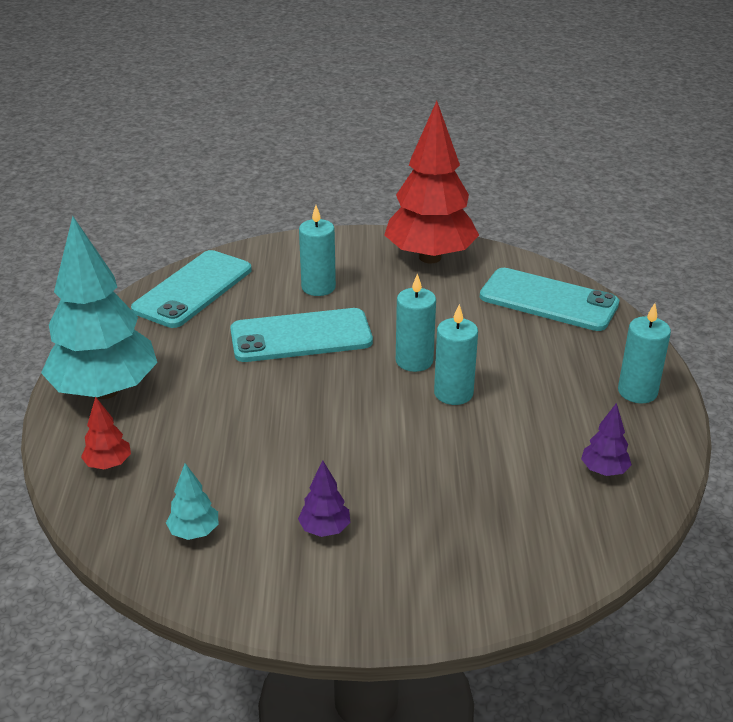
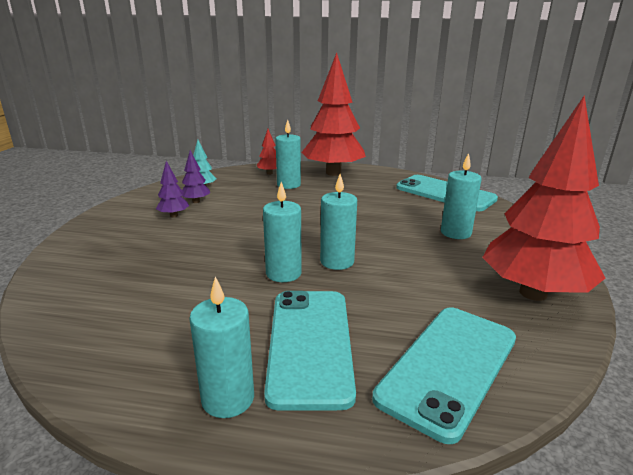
camera: 100 degrees right, 10 degrees down
(105, 390) = (333, 173): turquoise tree -> red tree
(170, 431) = (288, 185): none -> turquoise candle
(301, 336) = (381, 222): turquoise phone -> turquoise phone (310, 344)
(604, 471) = (124, 335): purple tree -> purple tree (196, 201)

